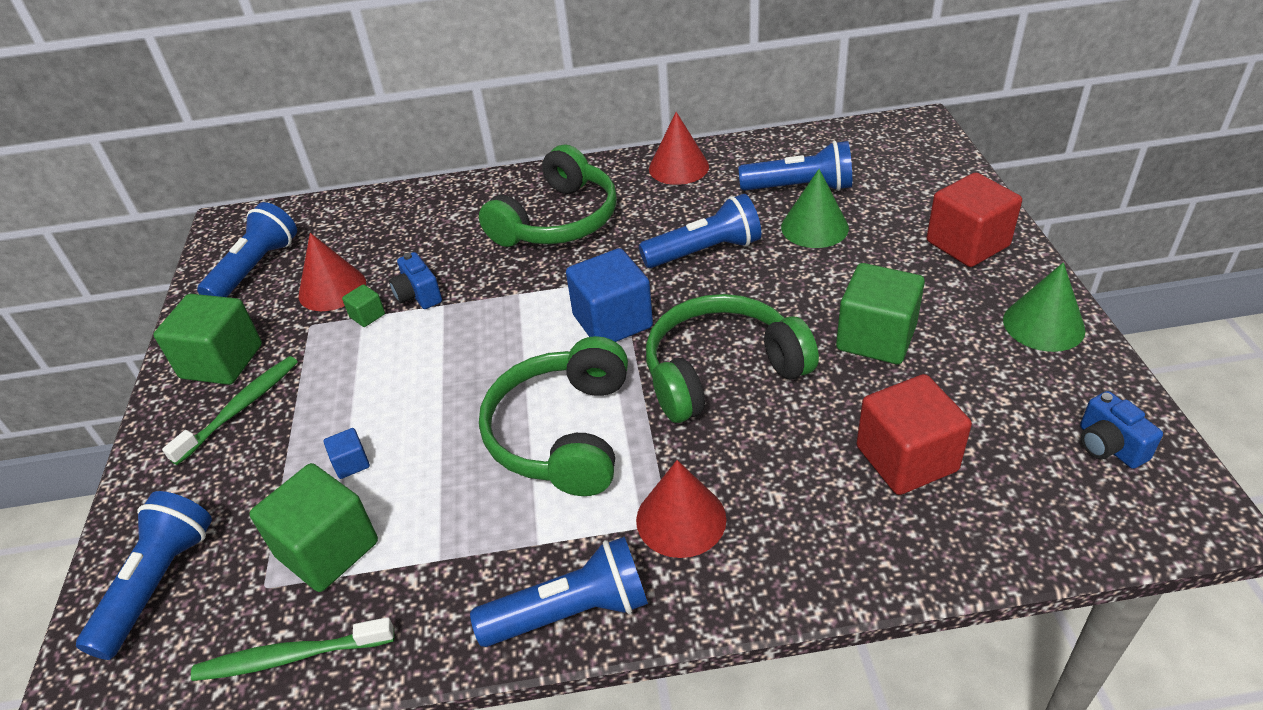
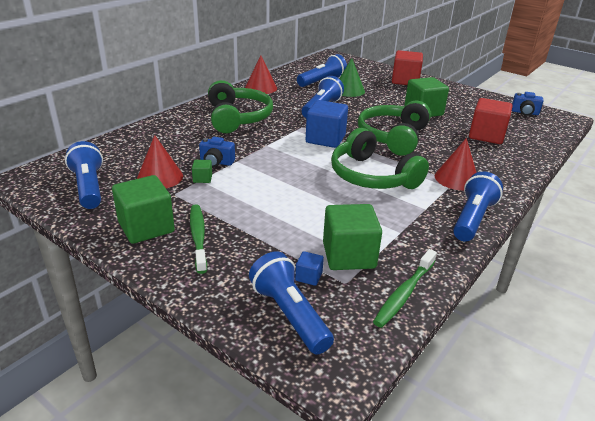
camera: 50 degrees left, 10 degrees down
(351, 463) = (301, 226): blue cube -> blue cube (308, 277)
(1043, 324) = (461, 93): green cone -> none

